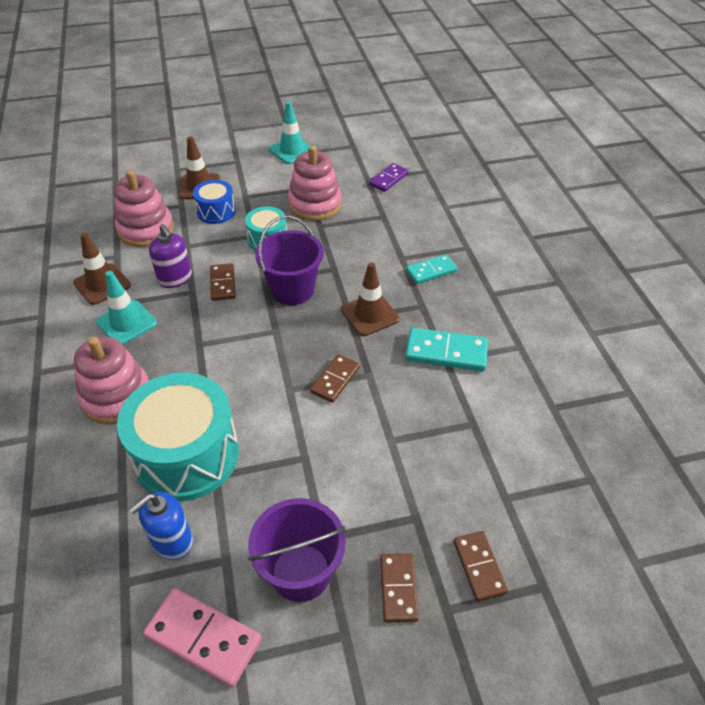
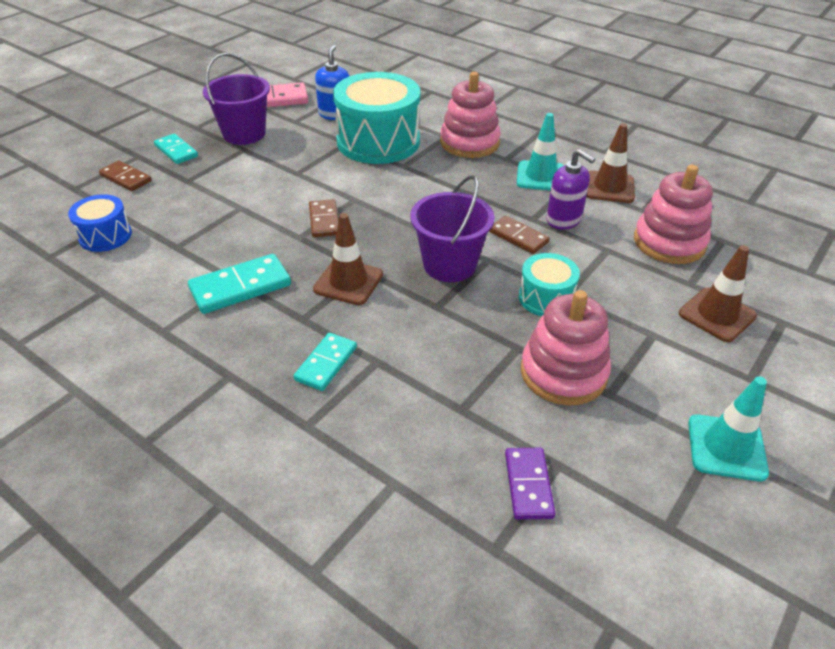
camera: 140 degrees right, 5 degrees down
(175, 278) = (564, 220): purple soap dispenser -> purple soap dispenser turned 150 degrees counterclockwise
(216, 212) = (646, 297): blue drum -> blue drum (105, 236)
(398, 588) = (176, 151): brown domino -> turquoise domino

